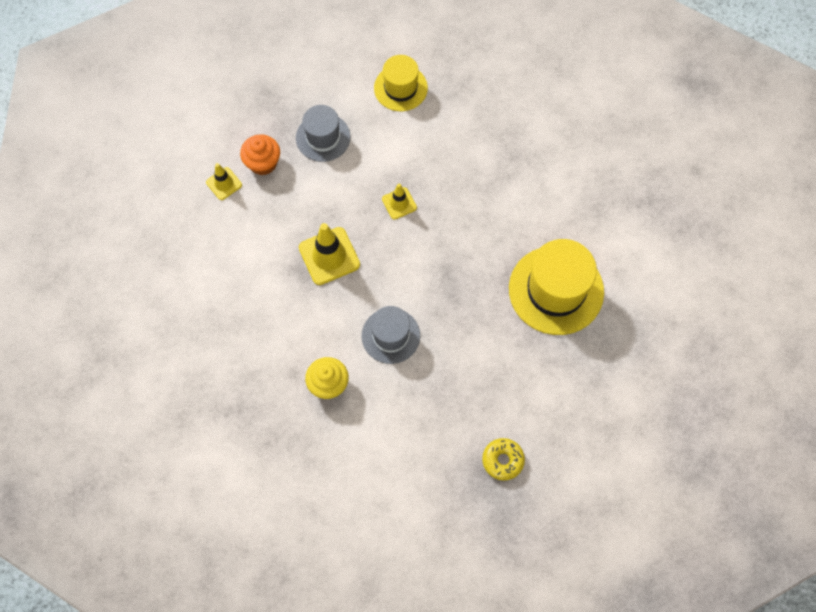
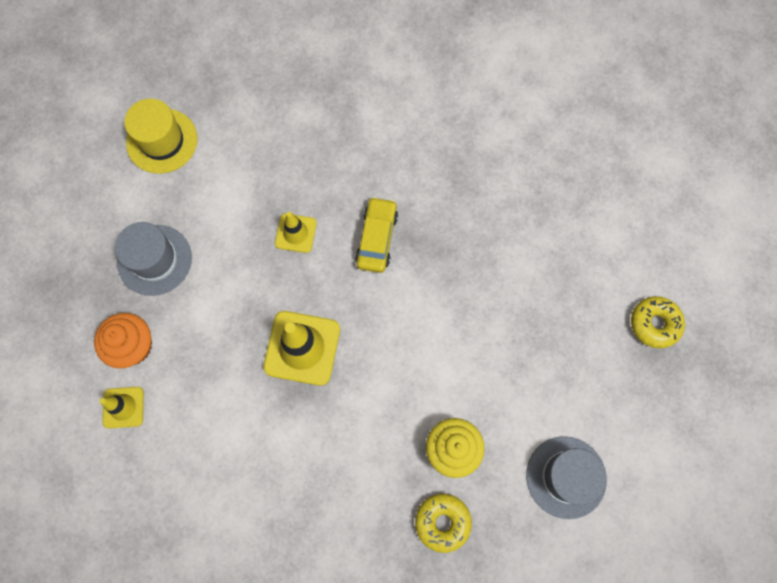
camera: 55 degrees left, 5 degrees up
(279, 407) = (442, 522): none -> yellow donut
(390, 336) = (441, 344): grey hat -> grey hat (566, 477)
(432, 252) = (377, 238): none -> yellow car
(556, 290) = (506, 148): yellow hat -> none

